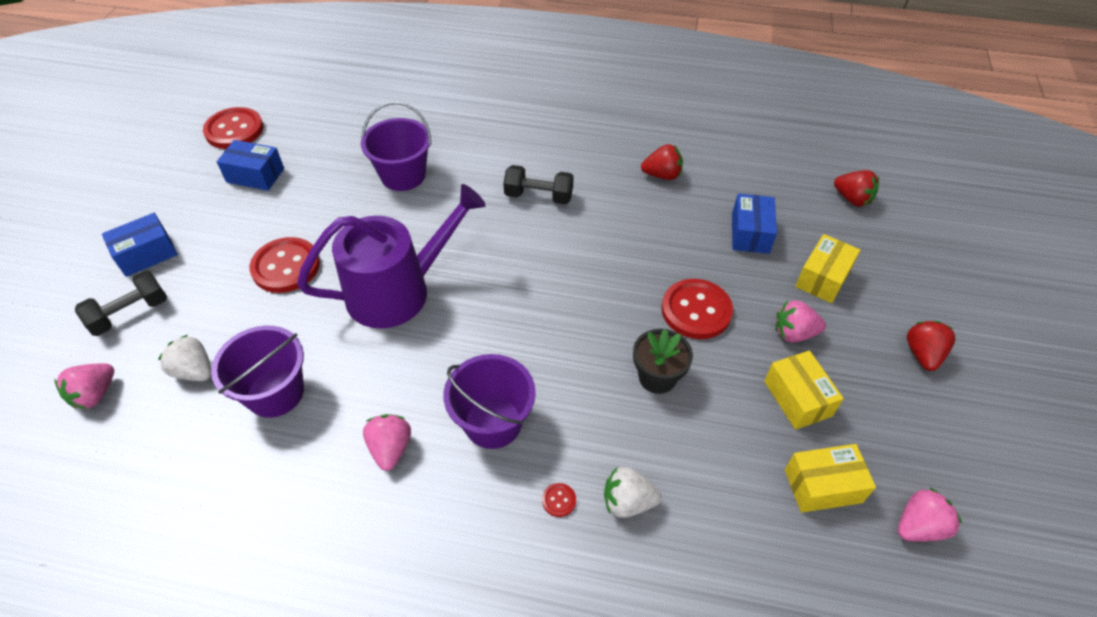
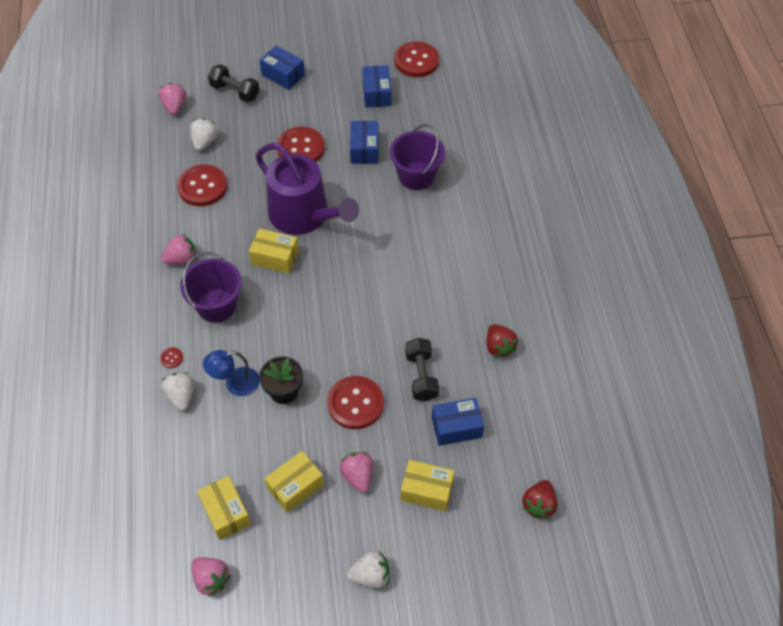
camera: 70 degrees right, 5 degrees up
(95, 394) = (175, 107): pink strawberry -> pink strawberry turned 75 degrees clockwise
(275, 392) = (202, 187): purple bucket -> red button
(333, 208) = (364, 149): none -> blue box
(447, 337) = (275, 258): none -> yellow box
(538, 196) = (433, 268): black dumbbell -> black dumbbell (421, 376)
(628, 429) = (235, 383): none -> blue lamp
(922, 354) = (370, 576): red strawberry -> white strawberry

